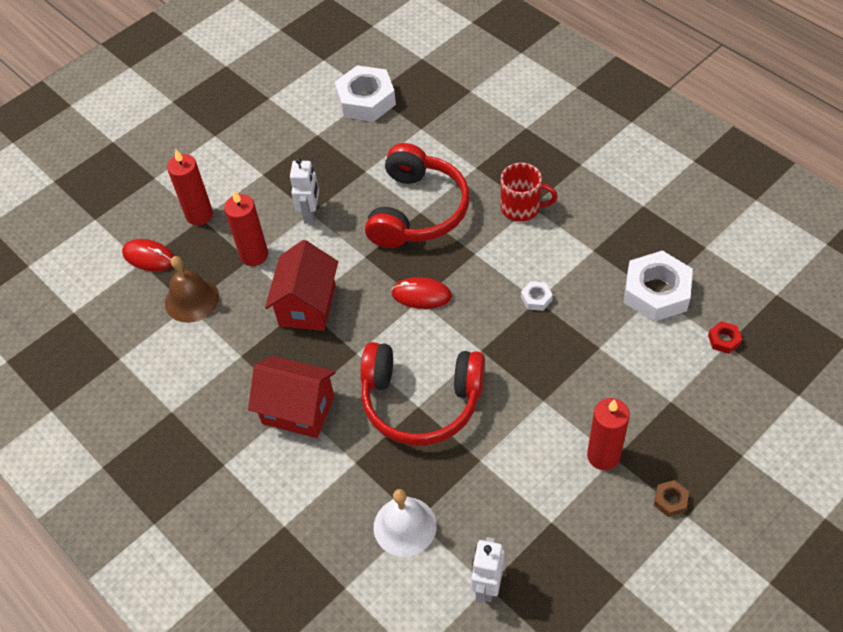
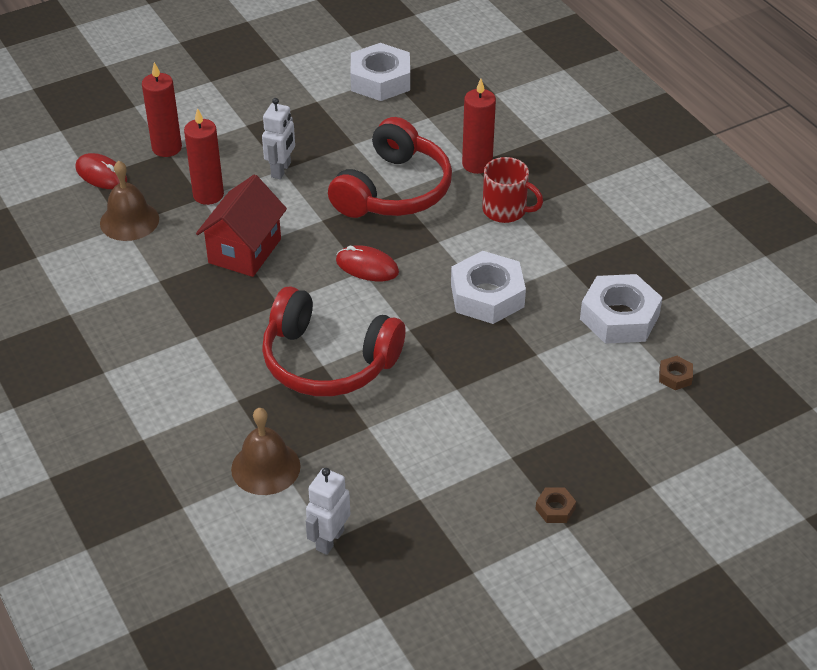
camera: 10 degrees right, 10 degrees down
(298, 410) = (198, 341): red house -> none
(405, 526) = (265, 467): white bell -> brown bell
(536, 298) = (487, 295): white nut -> white nut, size x2.27
(603, 456) = (500, 452): red candle -> red candle (477, 164)
(724, 340) = (675, 376): red nut -> brown nut

